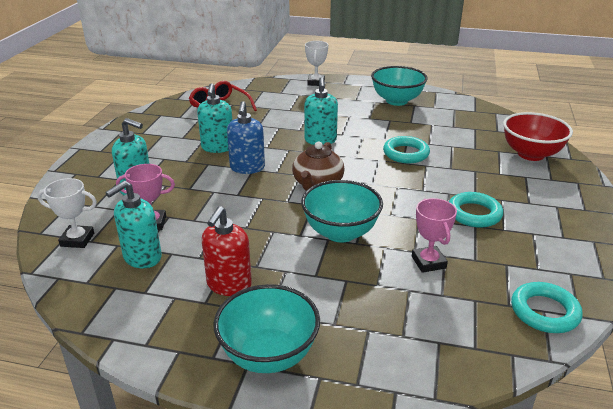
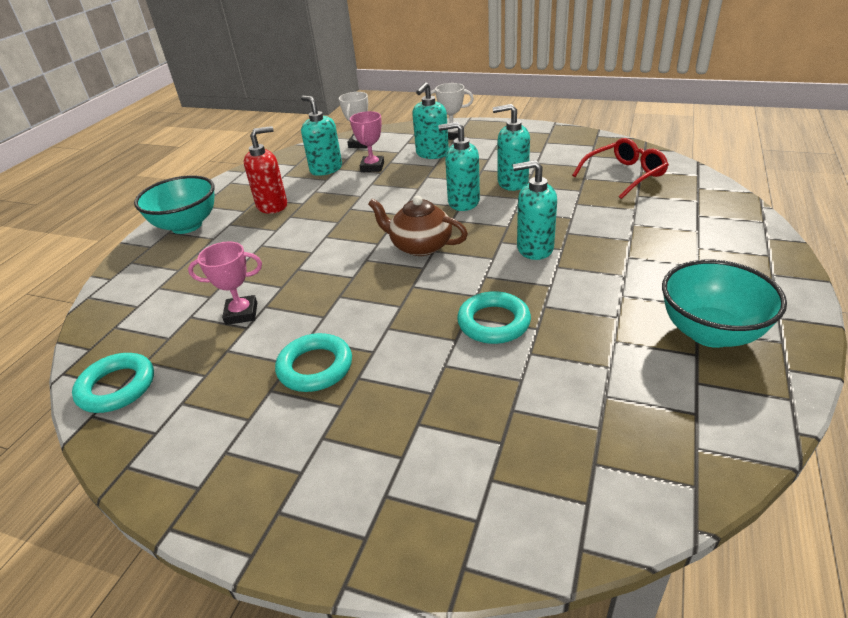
camera: 100 degrees right, 5 degrees up
(229, 285) = (272, 206): red soap dispenser -> red soap dispenser turned 120 degrees clockwise
(247, 168) = (463, 202): blue soap dispenser -> turquoise soap dispenser
(316, 82) = (759, 245): white trophy -> white trophy (452, 135)
(340, 233) = (319, 259): turquoise bowl -> none
(531, 154) = (485, 493): red bowl -> none

